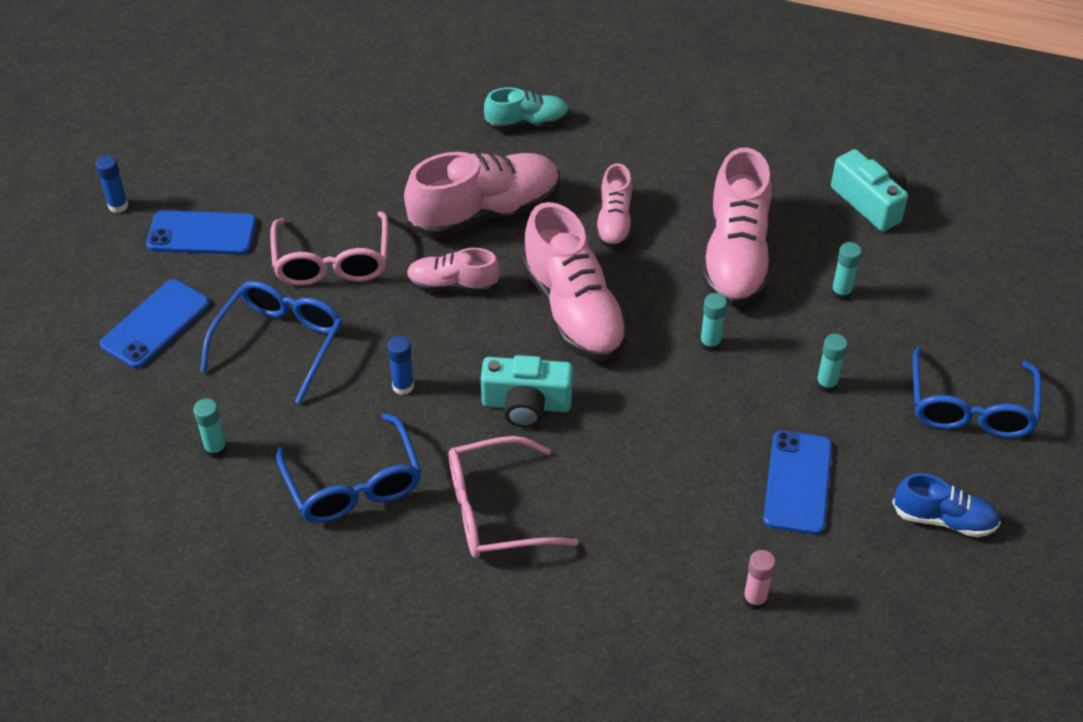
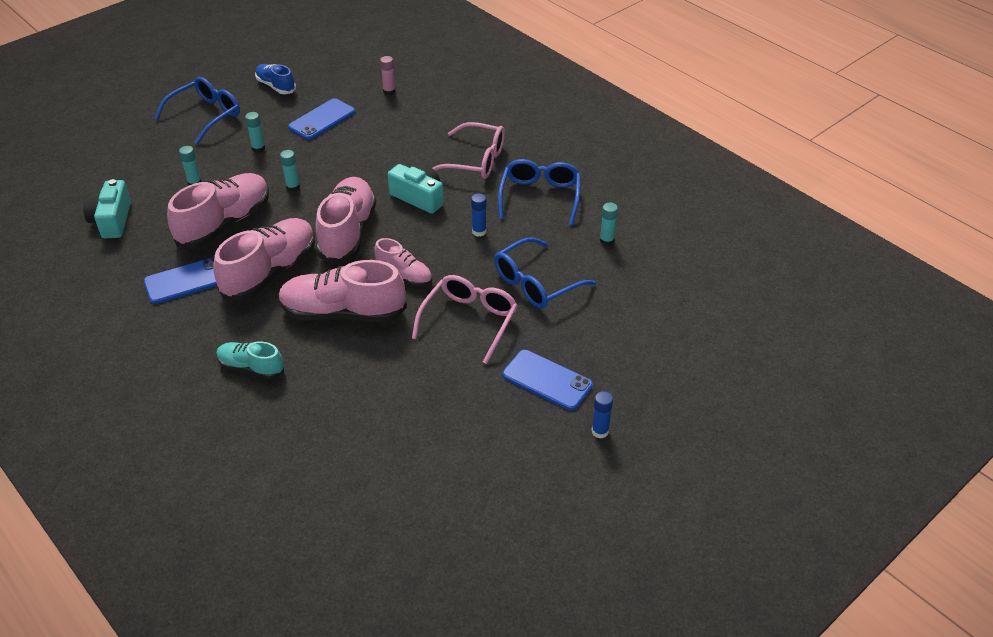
camera: 150 degrees left, 5 degrees down
(155, 324) = (610, 327): blue phone -> blue phone (186, 281)
(614, 222) = (270, 272): pink shoe -> pink shoe, size x1.82

